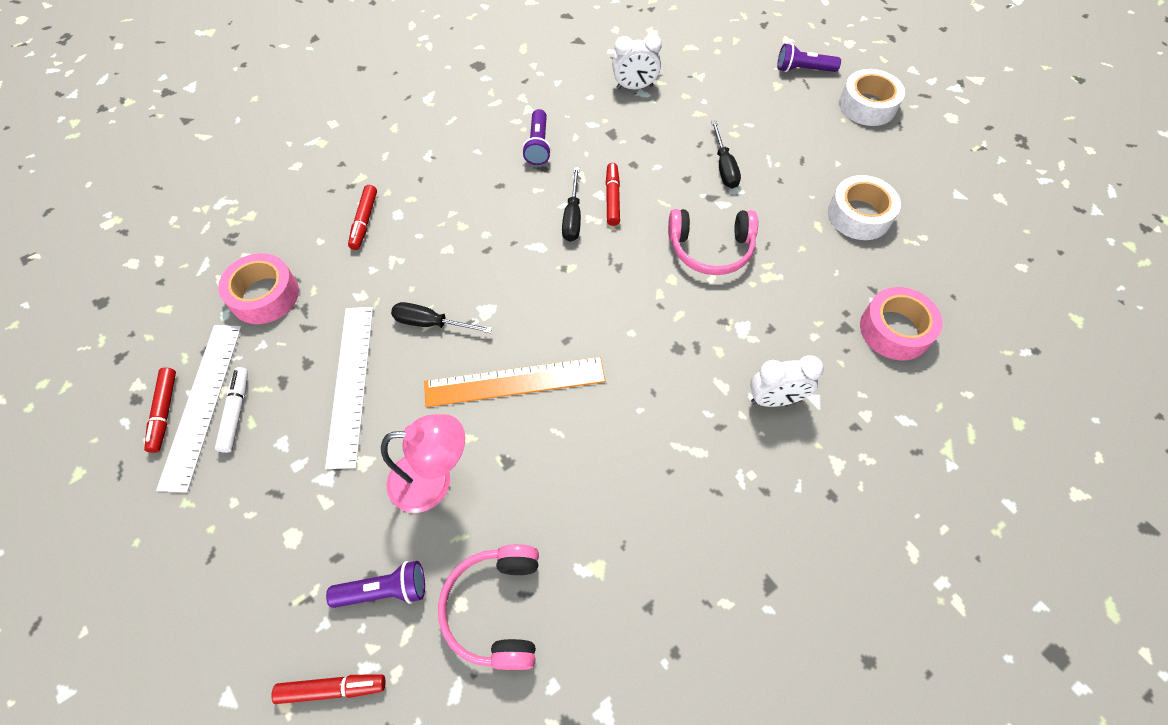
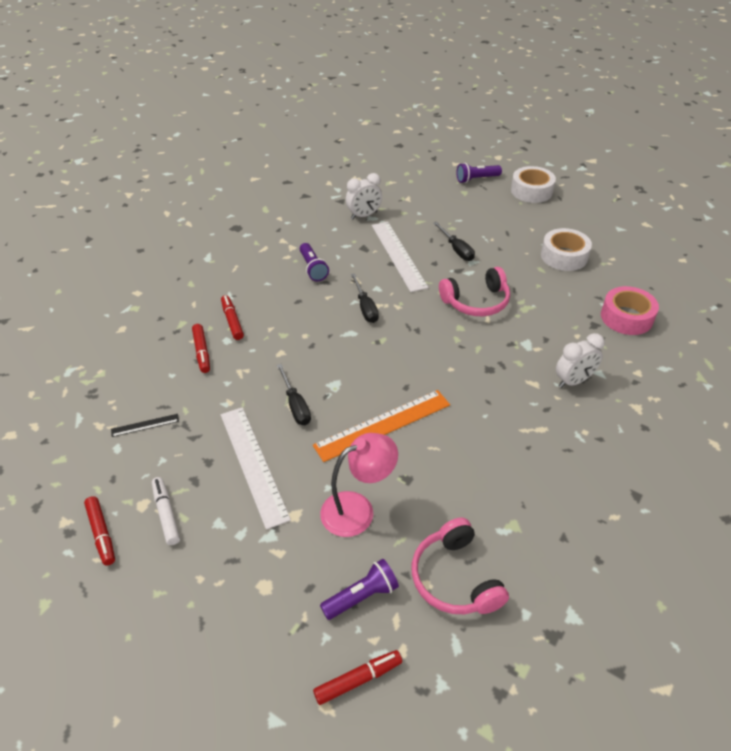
camera: 20 degrees left, 15 degrees down
(202, 403) = (132, 517): white ruler -> white ruler (398, 255)
(264, 295) = (145, 425): pink tape -> black ruler
(431, 323) = (295, 405): black screwdriver -> black screwdriver turned 105 degrees counterclockwise
(612, 198) = (388, 288): red marker -> red marker (232, 321)

